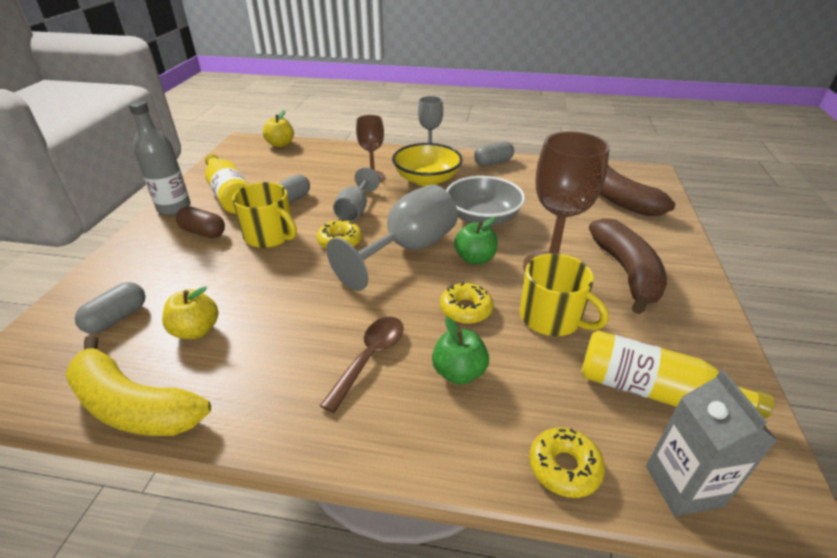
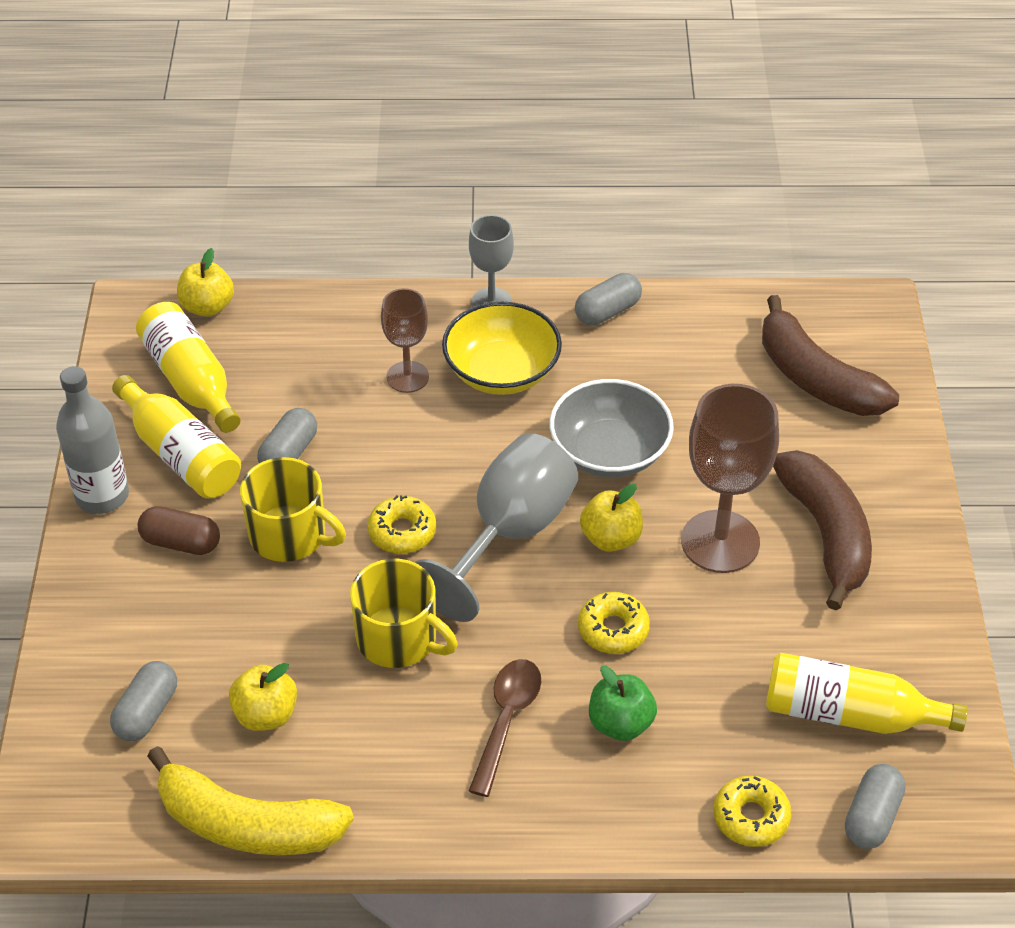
camera: 10 degrees left, 10 degrees up
(255, 168) = (191, 381): none -> yellow bottle
(355, 210) = (403, 462): grey goblet -> none
(475, 258) = (611, 538): green apple -> yellow apple
(551, 318) = (727, 627): yellow mug -> yellow mug (399, 639)
(683, 486) = (872, 817): grey carton -> grey capsule

